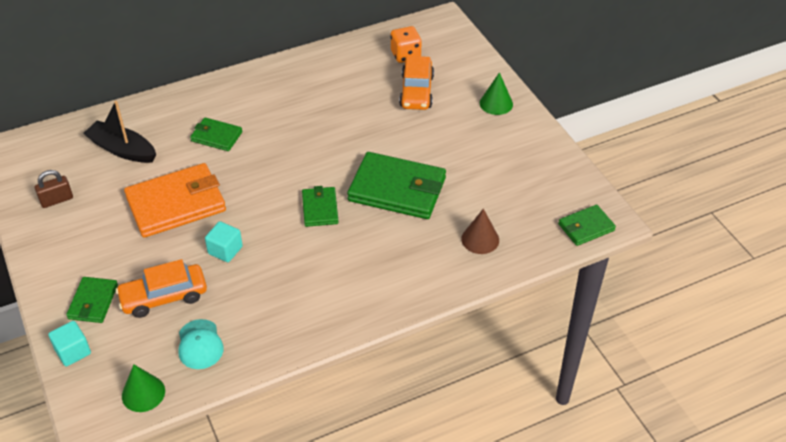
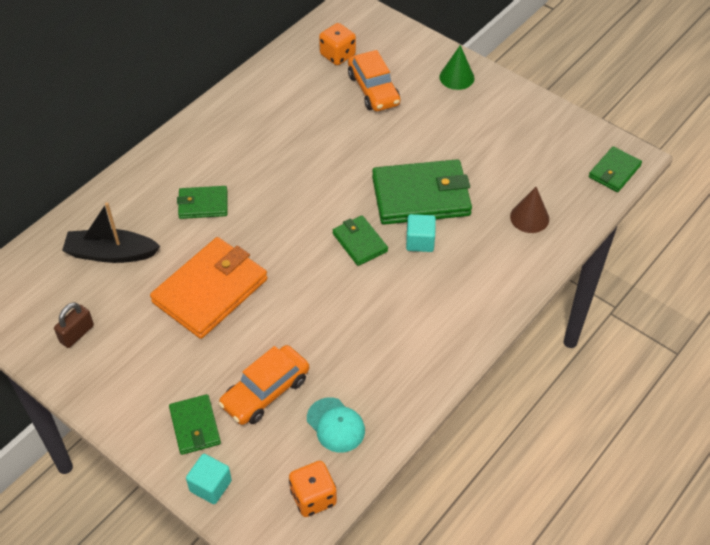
camera: 25 degrees left, 5 degrees up
(143, 393) = (313, 497): green cone -> orange dice
(225, 250) = (294, 320): turquoise cube -> turquoise cube (420, 241)

